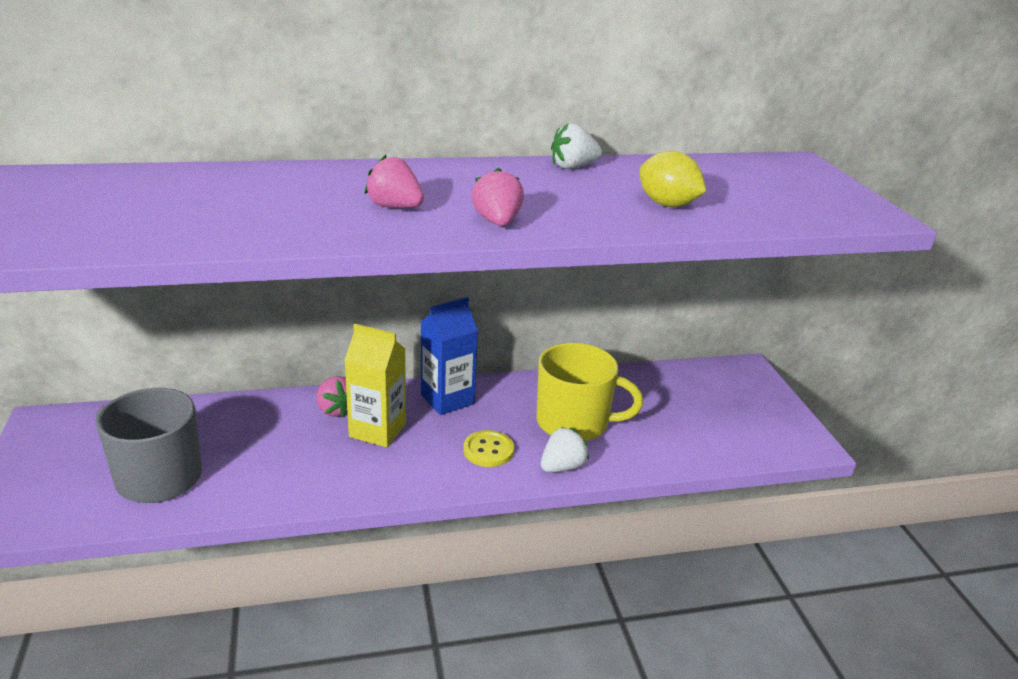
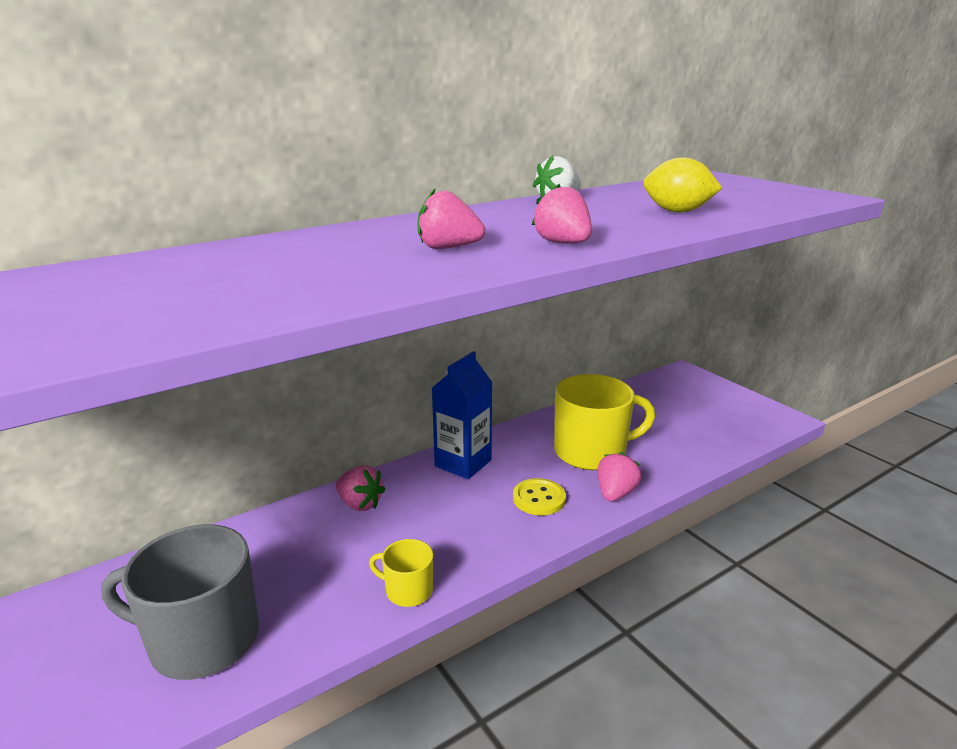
camera: 20 degrees left, 5 degrees down
(322, 490) = (408, 590): none -> yellow mug
(377, 430) = (418, 511): yellow carton -> none
(562, 467) = (615, 493): white strawberry -> pink strawberry

